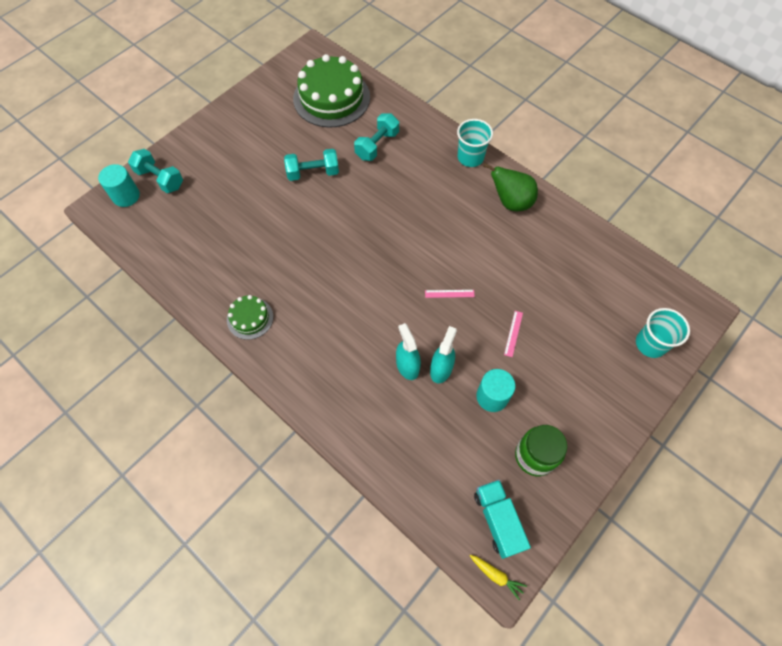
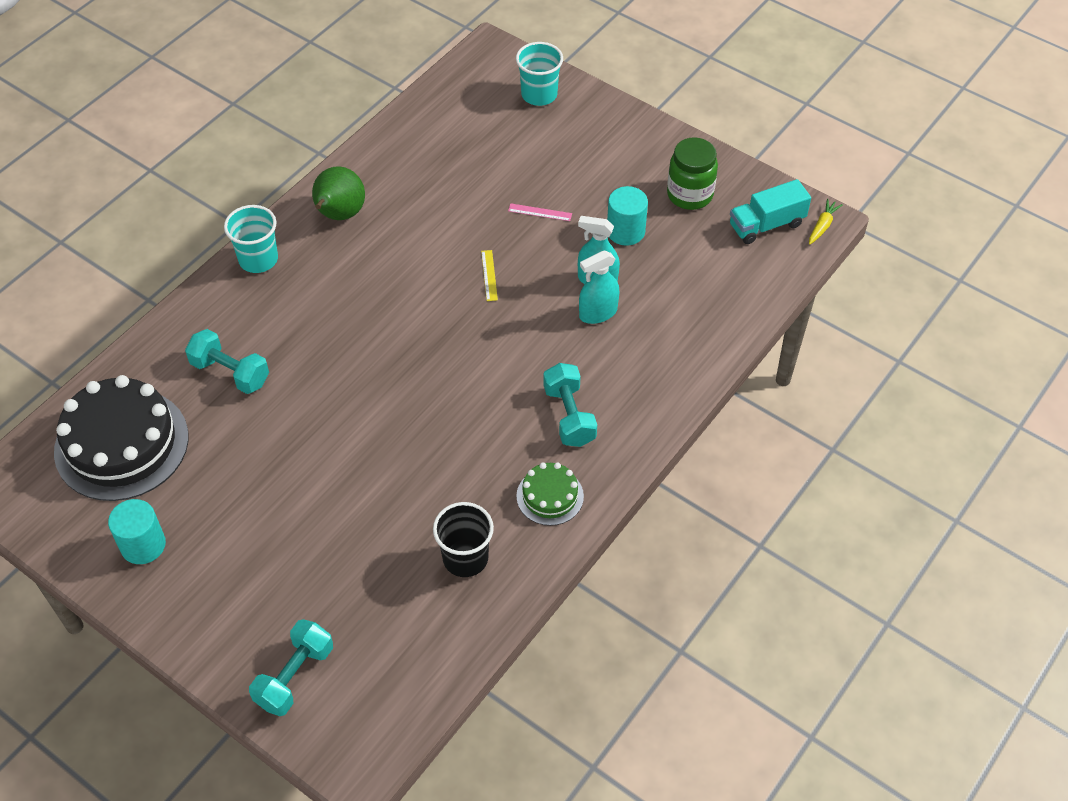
camera: 95 degrees left, 10 degrees down
(126, 196) = (332, 724): turquoise cylinder -> turquoise cylinder (143, 545)
(214, 266) = (465, 558): none -> black cup
(313, 173) = (284, 451): turquoise dumbbell -> turquoise dumbbell (569, 416)
(331, 98) = (121, 444): green cake -> black cake
(449, 293) = (489, 275): pink ruler -> yellow ruler

